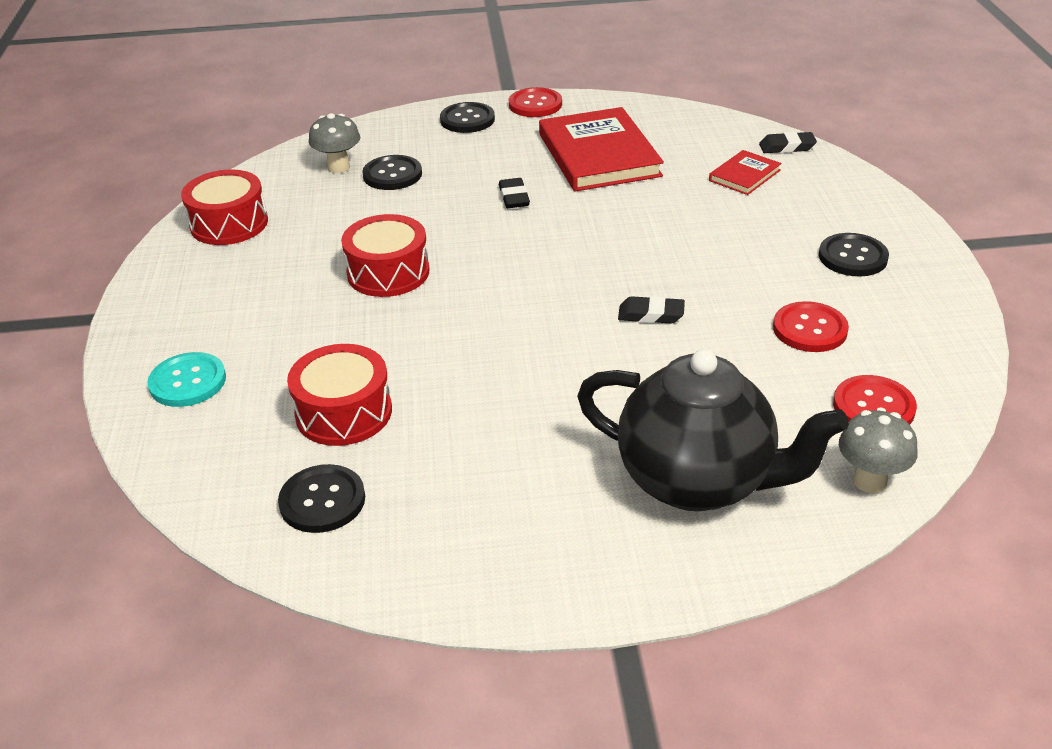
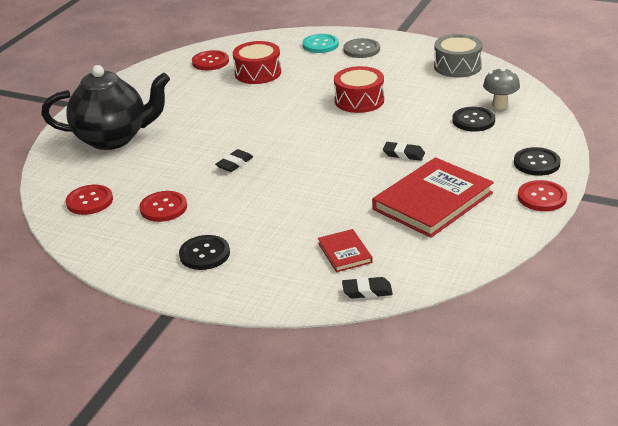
camera: 120 degrees right, 5 degrees down
(195, 328) = (361, 49): none -> grey button
(229, 224) = (457, 66): red drum -> grey drum
(322, 501) = (210, 62): black button -> red button
(599, 155) = (432, 201): red book -> red book turned 60 degrees counterclockwise
(697, 481) = (113, 138): black teapot -> black teapot turned 150 degrees counterclockwise
(787, 147) = (367, 291): black eraser -> black eraser turned 60 degrees clockwise
(870, 481) = (55, 179): grey mushroom -> none

